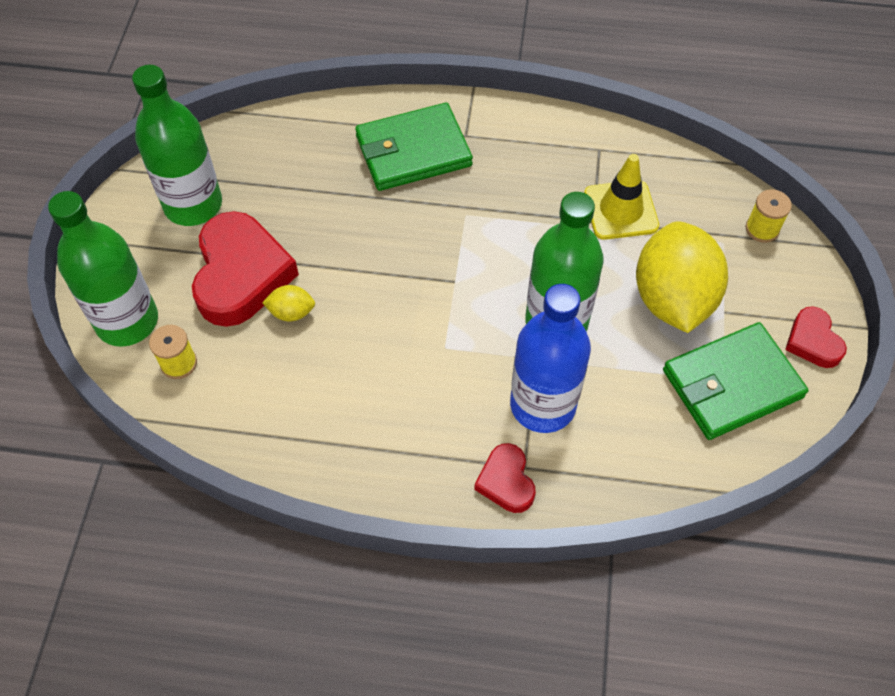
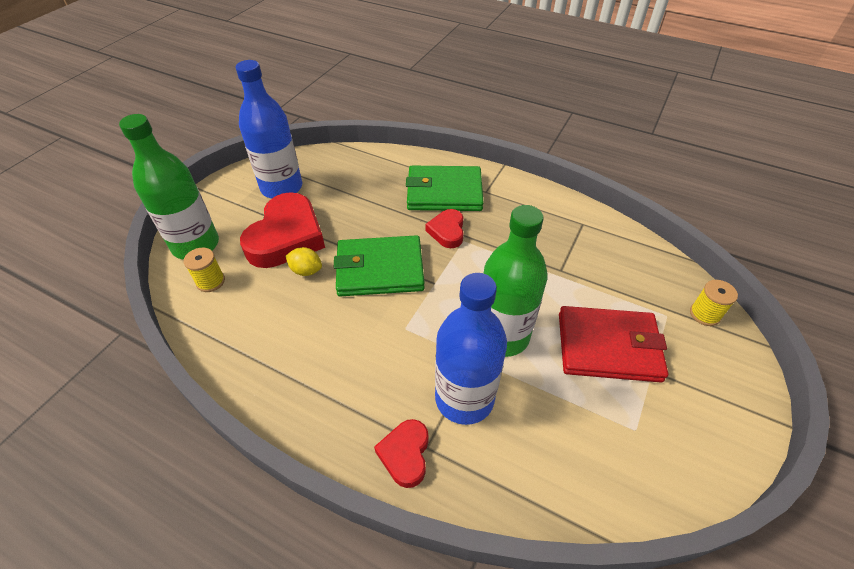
camera: 20 degrees right, 10 degrees down
(193, 205) = (281, 187): green bottle -> blue bottle
(621, 210) = (585, 269): yellow traffic cone -> none
(672, 299) = (608, 347): yellow lemon -> red wallet
(732, 384) = (643, 436): green wallet -> green wallet (379, 269)
(813, 341) = (733, 422): red heart -> red heart (447, 231)

